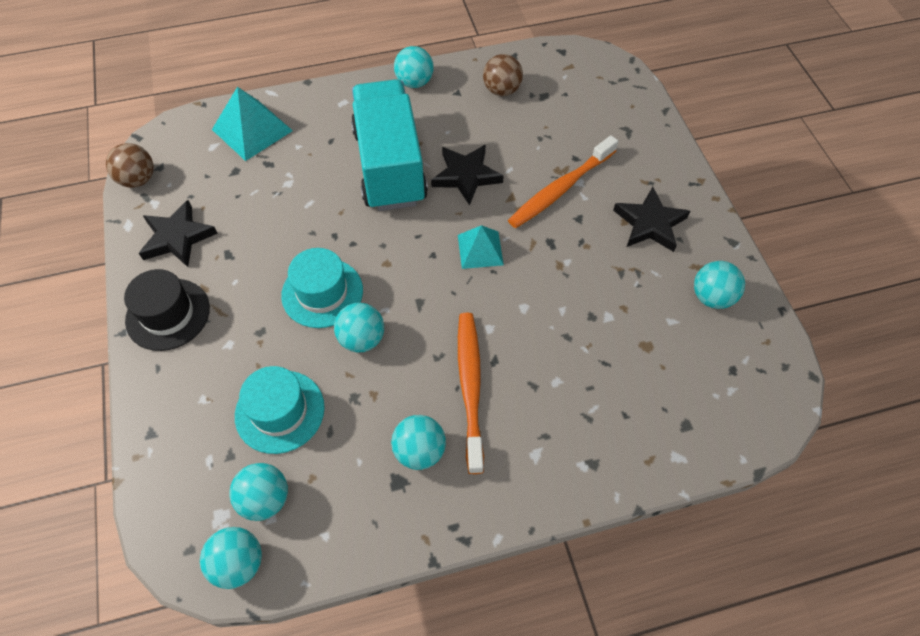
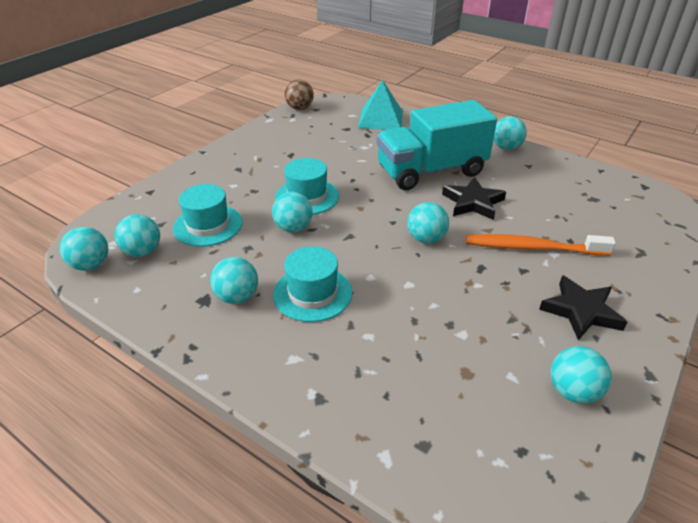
camera: 50 degrees right, 20 degrees down
(168, 314) = (229, 158): black hat -> none
(177, 237) = (280, 135): black star -> none
(389, 166) = (431, 171): turquoise truck -> turquoise truck turned 150 degrees counterclockwise
(470, 387) = (312, 293): orange toothbrush -> turquoise hat
(480, 249) = (426, 239): turquoise pyramid -> turquoise ball
(501, 90) = (563, 180): brown ball -> none

